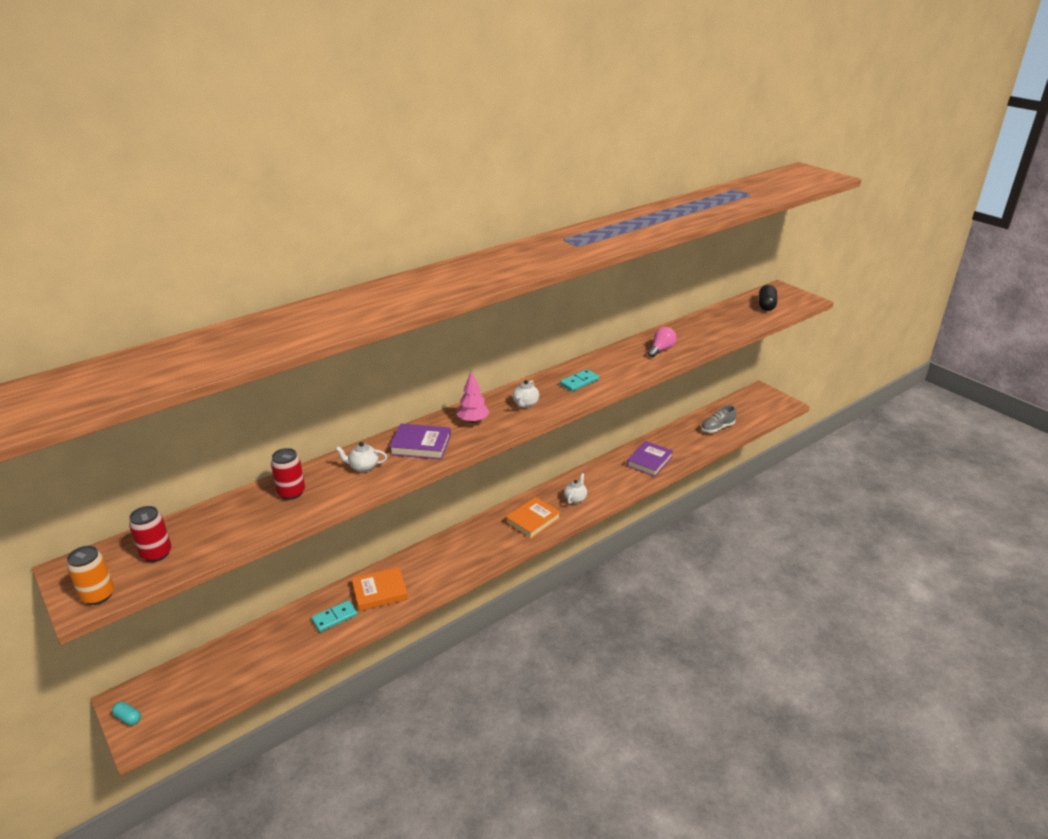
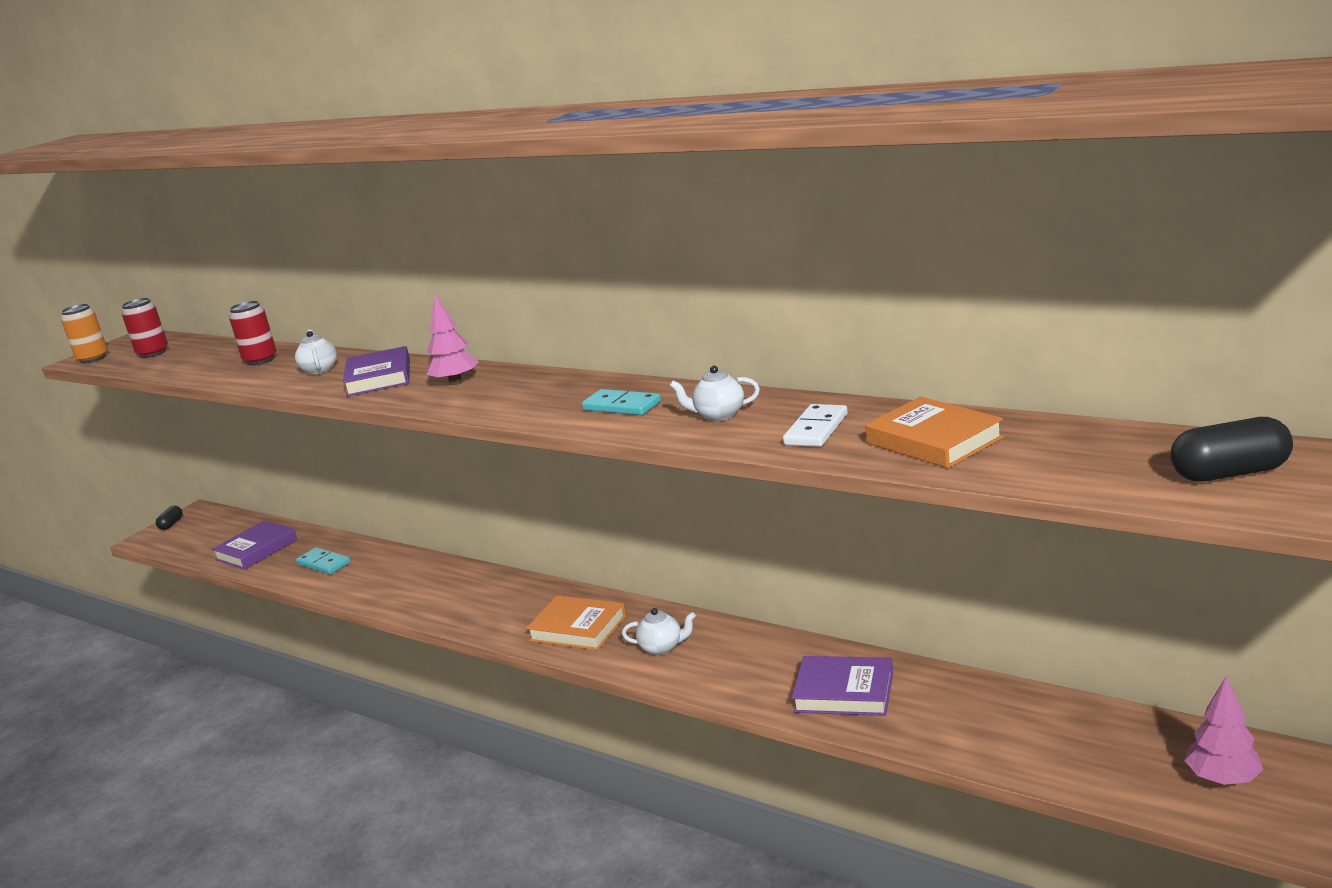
camera: 75 degrees right, 10 degrees down
(128, 718) = (171, 524): turquoise capsule -> black capsule
(263, 656) = (256, 550): none -> purple book
(380, 592) = (375, 573): orange book -> orange book (934, 440)
(525, 404) = (522, 395): white teapot -> white teapot (719, 415)
(661, 350) = (816, 429): pink light bulb -> white domino
(717, 428) = (1073, 749): grey shoe -> none
(747, 410) = (1222, 779): none -> pink tree

